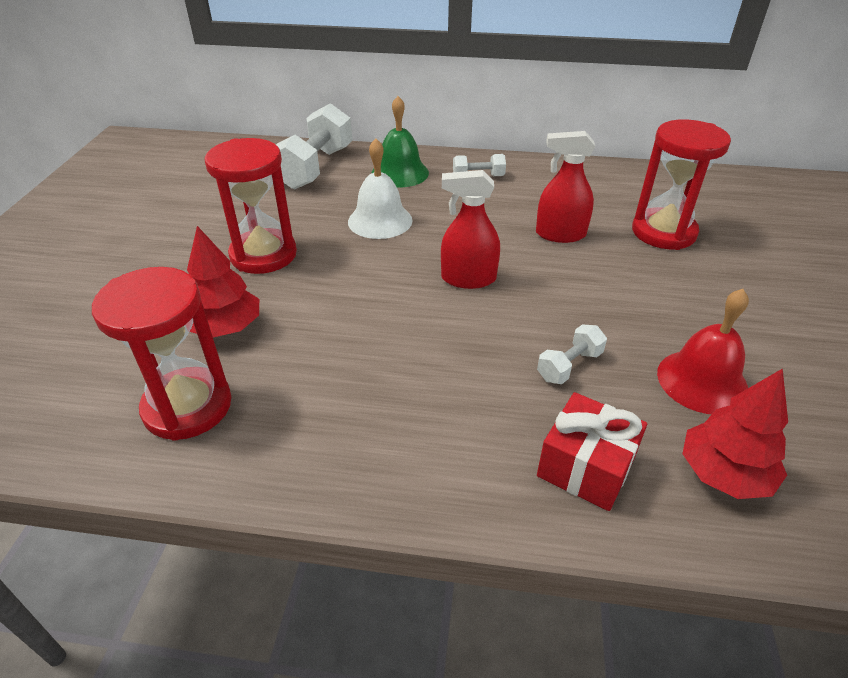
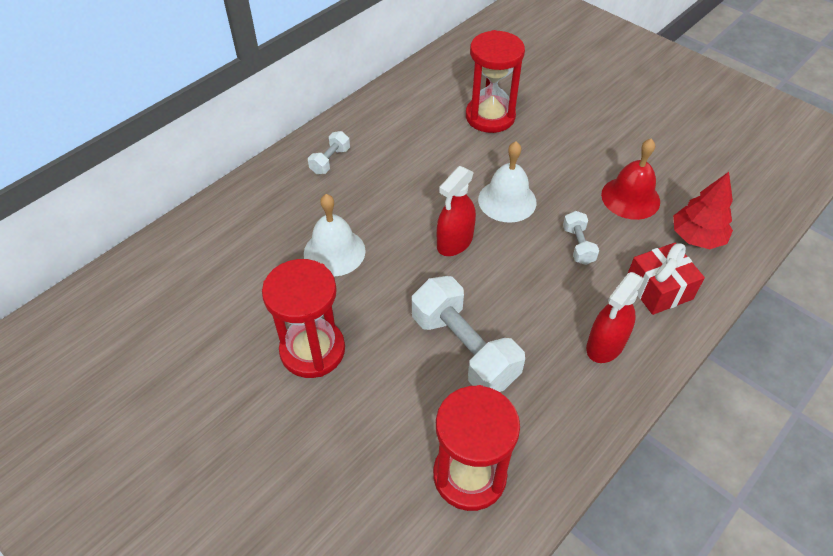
camera: 55 degrees left, 10 degrees up
(226, 328) = (393, 416): red tree -> none
(315, 167) = (203, 252): white dumbbell -> white dumbbell (464, 349)
(400, 173) = (274, 202): green bell -> none
(560, 234) = (447, 165): red spray bottle -> red spray bottle (605, 345)
(565, 289) = (507, 200): none -> white bell

